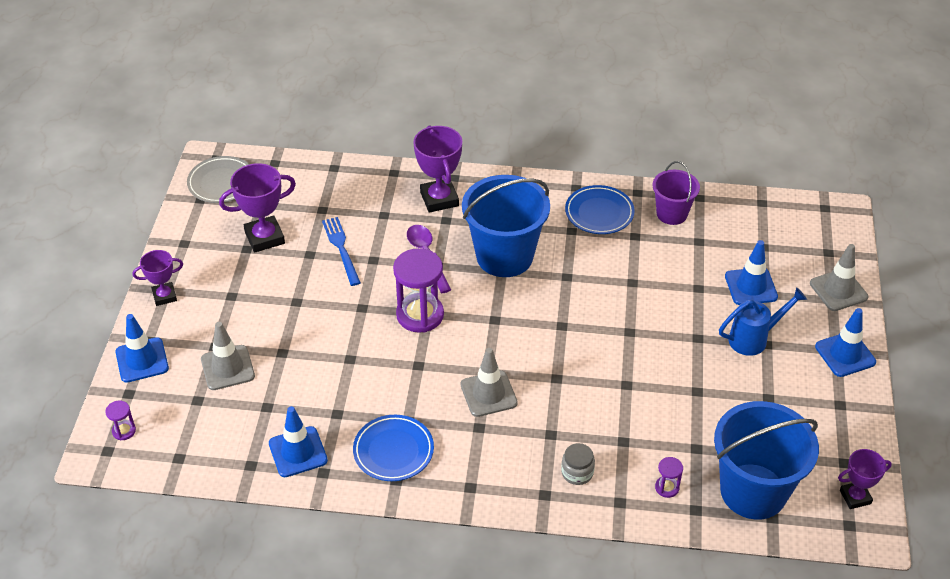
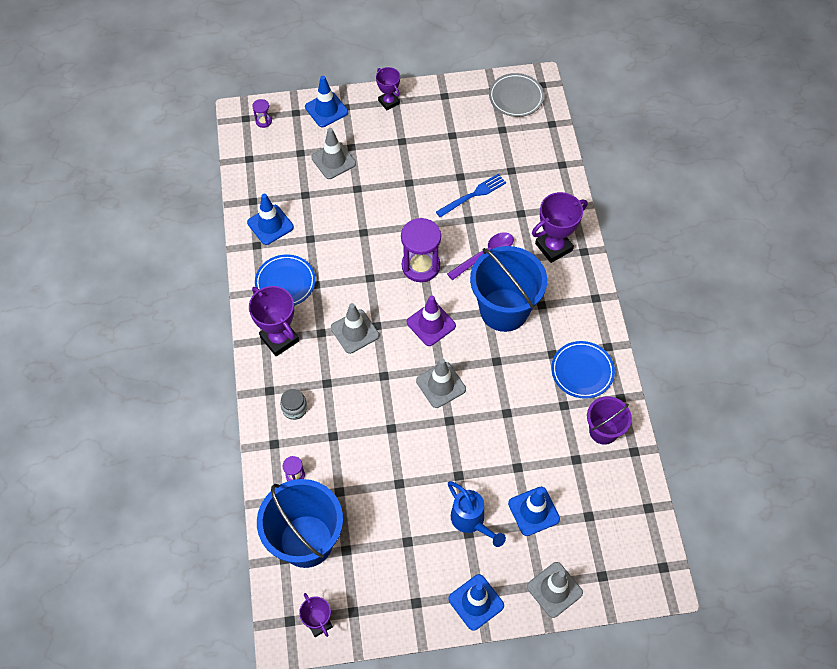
camera: 75 degrees right, 15 degrees up
(264, 237) = (467, 142): purple trophy -> purple trophy (279, 339)
(501, 322) = (431, 324): none -> purple traffic cone
(583, 329) = (441, 385): none -> grey traffic cone

